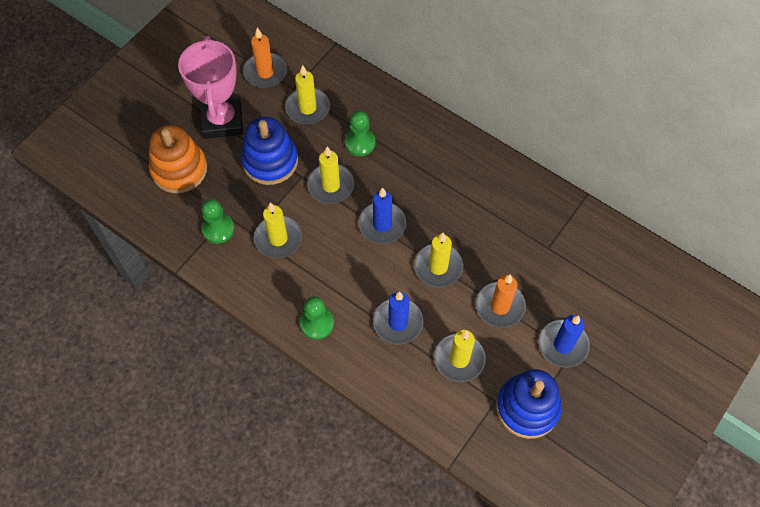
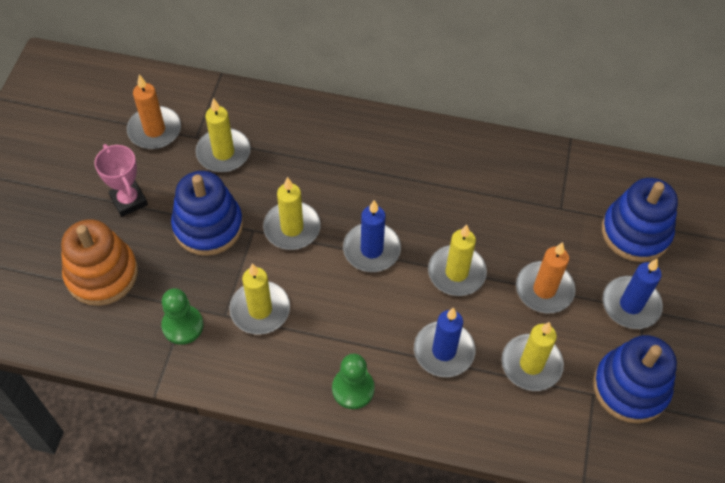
camera: 25 degrees left, 5 degrees down
(222, 120) = (129, 200): pink trophy -> pink trophy, size x0.58
(360, 143) = (302, 170): green pawn -> none
(599, 290) = (635, 232): none -> blue stacking toy

